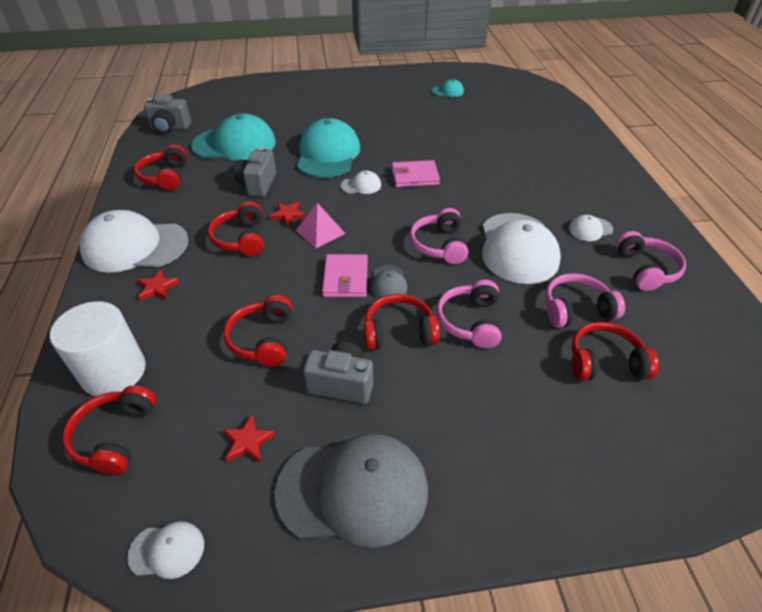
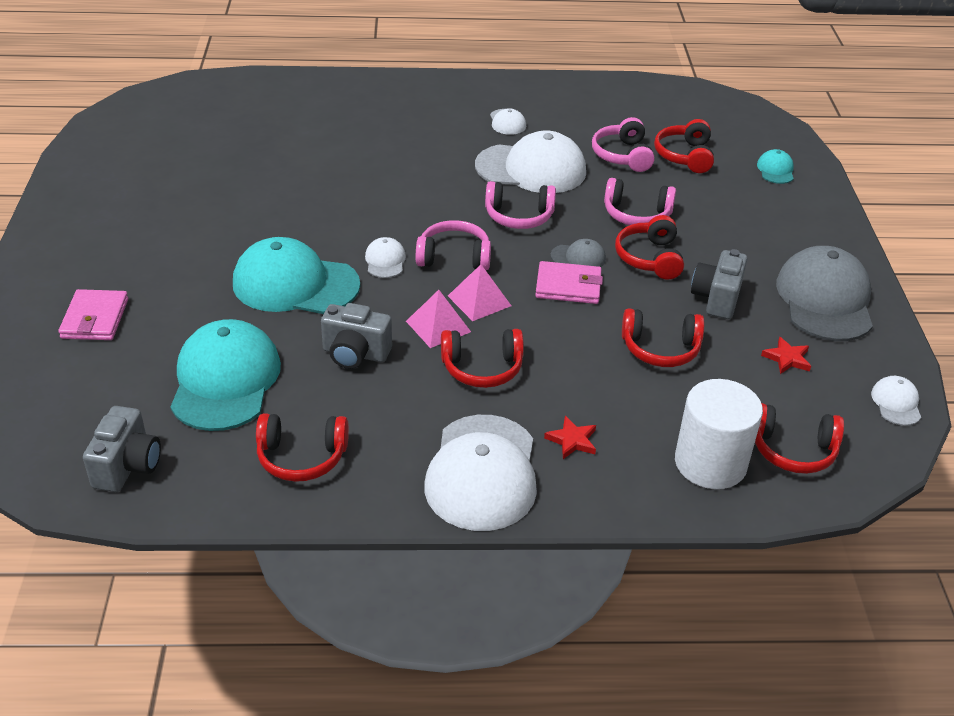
camera: 85 degrees left, 5 degrees down
(288, 215) = (438, 326): red star -> pink pyramid
(415, 176) = (377, 216): pink wallet -> pink wallet (95, 319)
(448, 91) = (154, 159): turquoise cap -> turquoise cap (775, 170)
(645, 269) = (571, 109): pink headphones -> pink headphones (454, 257)

